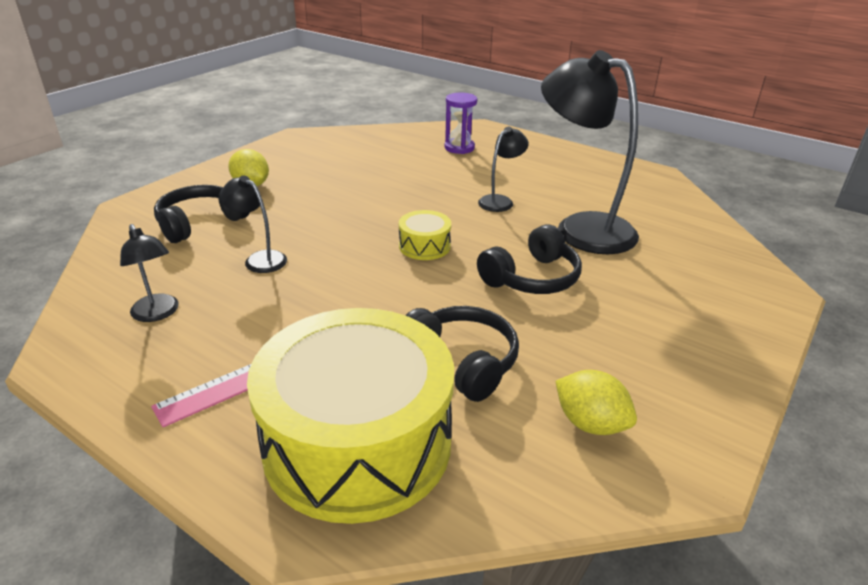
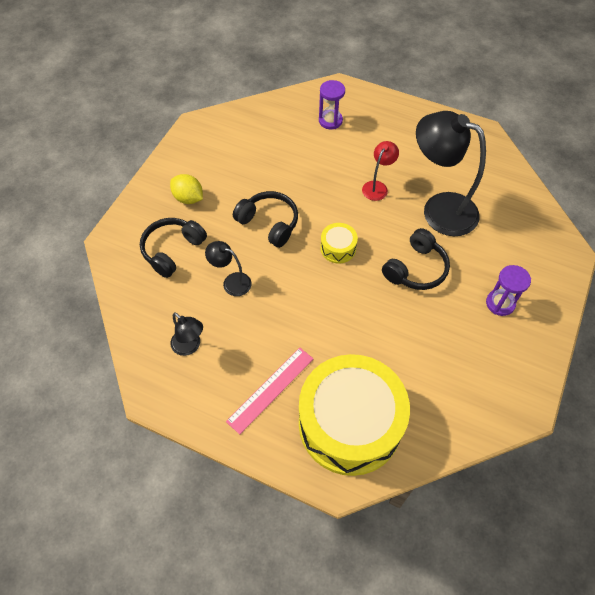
camera: 10 degrees left, 25 degrees up
(461, 361) = (390, 352): black headphones -> black headphones (269, 223)
(500, 201) = (377, 187): black lamp -> red lamp
(590, 423) = (470, 386): yellow lemon -> none
(659, 329) = (500, 303): none -> purple hourglass

